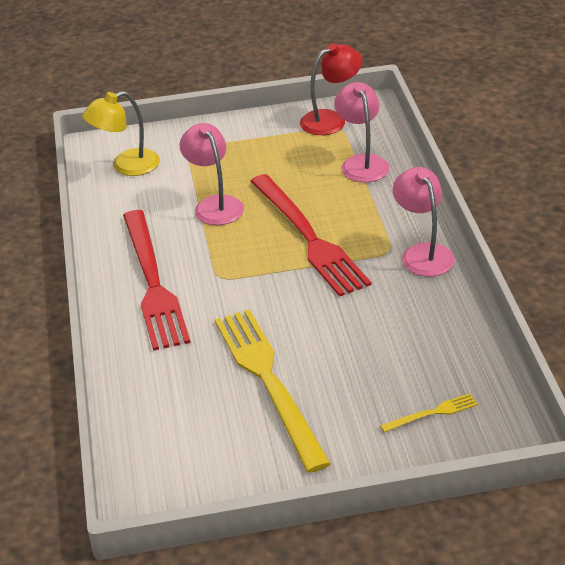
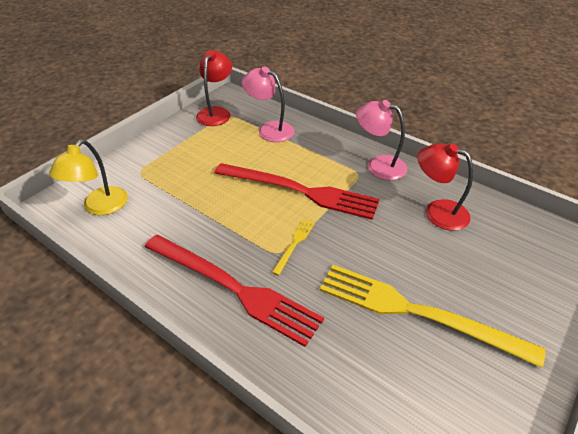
camera: 45 degrees left, 5 degrees up
(214, 205) = (207, 202): pink lamp -> none
(414, 324) = (437, 211): none -> red lamp
(432, 413) = (530, 264): yellow fork -> yellow fork (294, 244)

